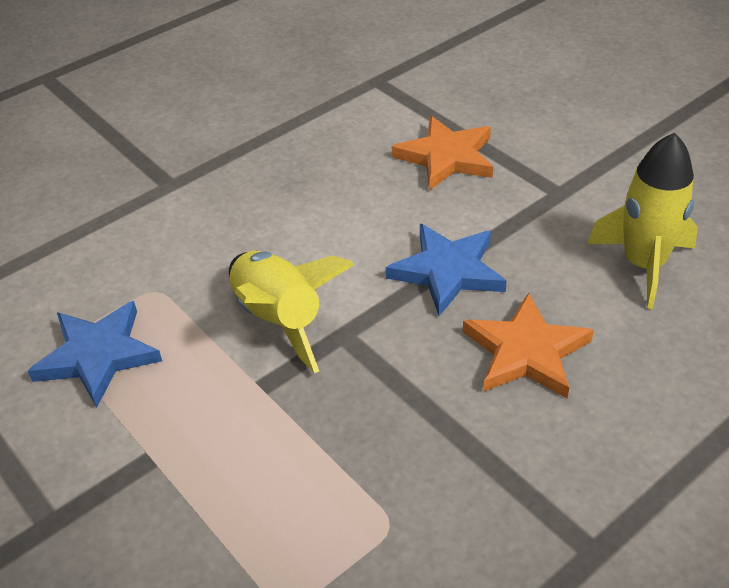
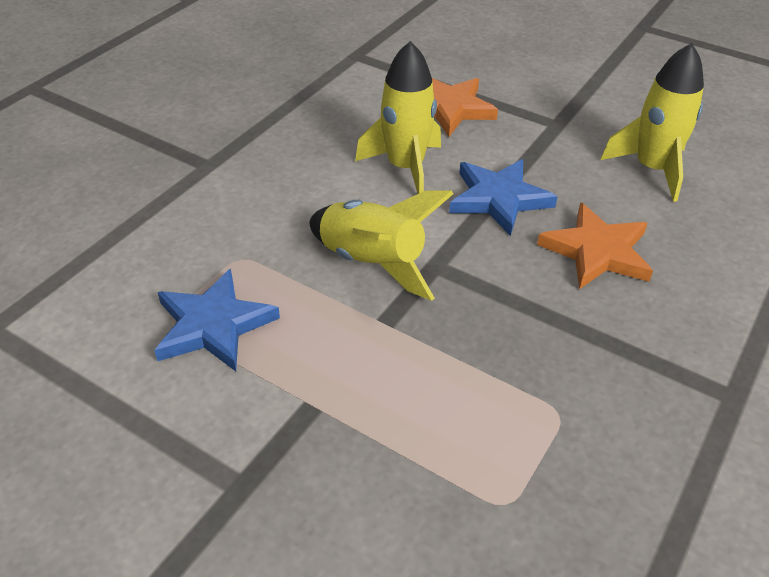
camera: 20 degrees left, 0 degrees up
(365, 219) = (405, 168): none -> yellow rocket

